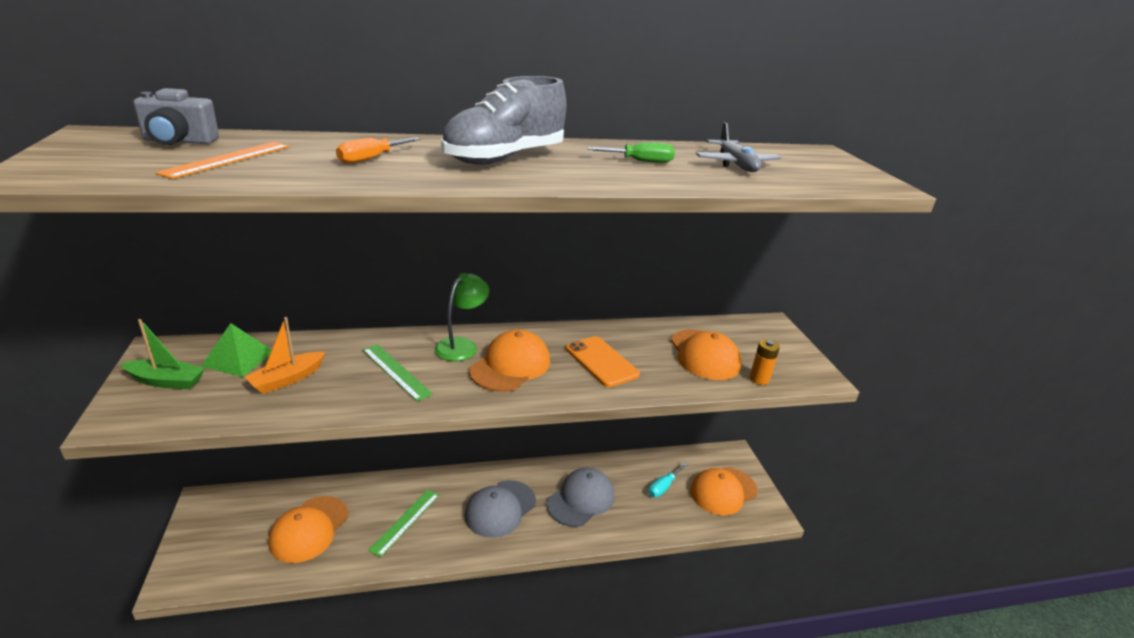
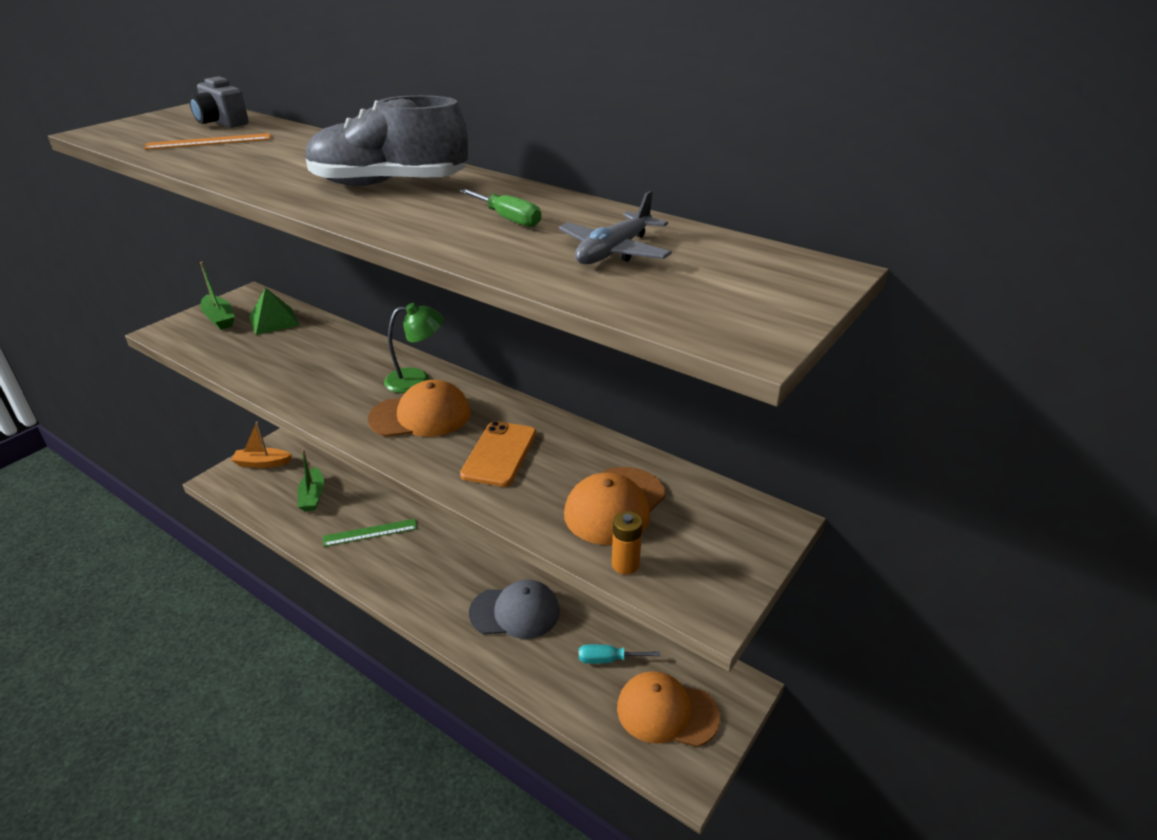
camera: 50 degrees right, 5 degrees up
(287, 379) = (273, 349): orange boat -> orange boat (262, 463)
(309, 529) = (313, 496): orange cap -> green boat
(371, 159) = (290, 161): orange screwdriver -> none
(396, 371) = (339, 377): green ruler -> none
(500, 508) = (443, 571): grey cap -> none

